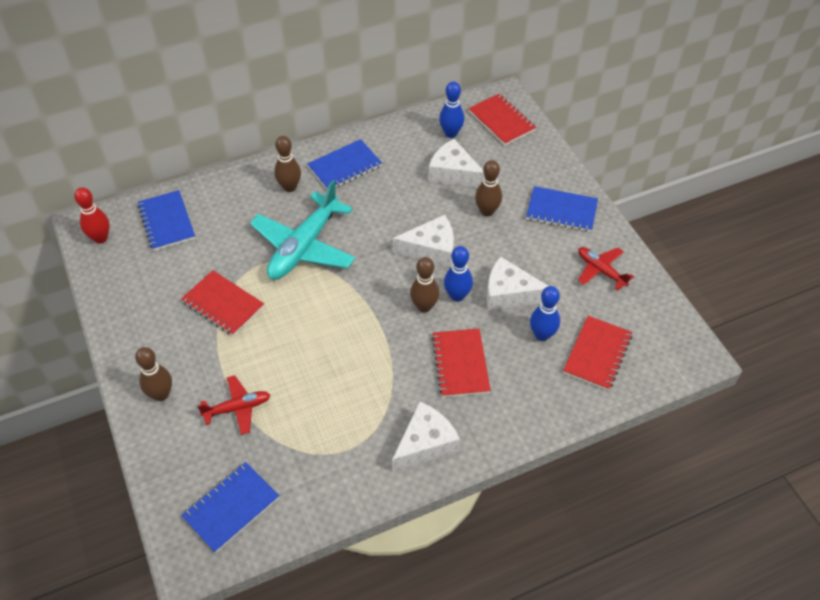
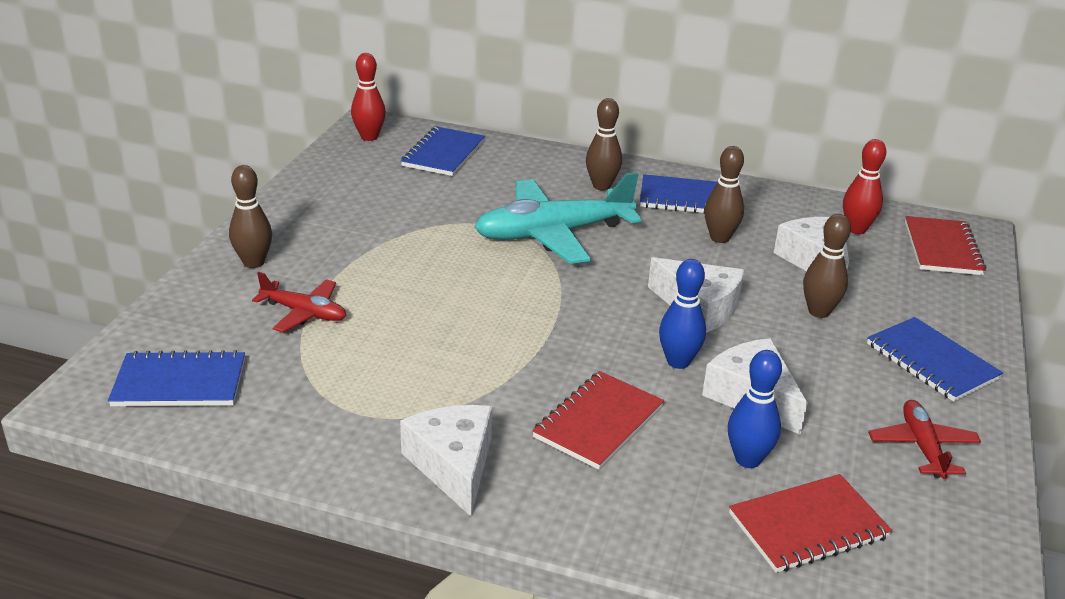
camera: 40 degrees right, 20 degrees down
(223, 304) = (408, 233): red notebook -> none
(424, 306) = (623, 349): brown bowling pin -> brown bowling pin (720, 238)
(425, 443) = (453, 465): white cheese -> white cheese turned 105 degrees counterclockwise
(451, 133) = (856, 229): blue bowling pin -> red bowling pin

